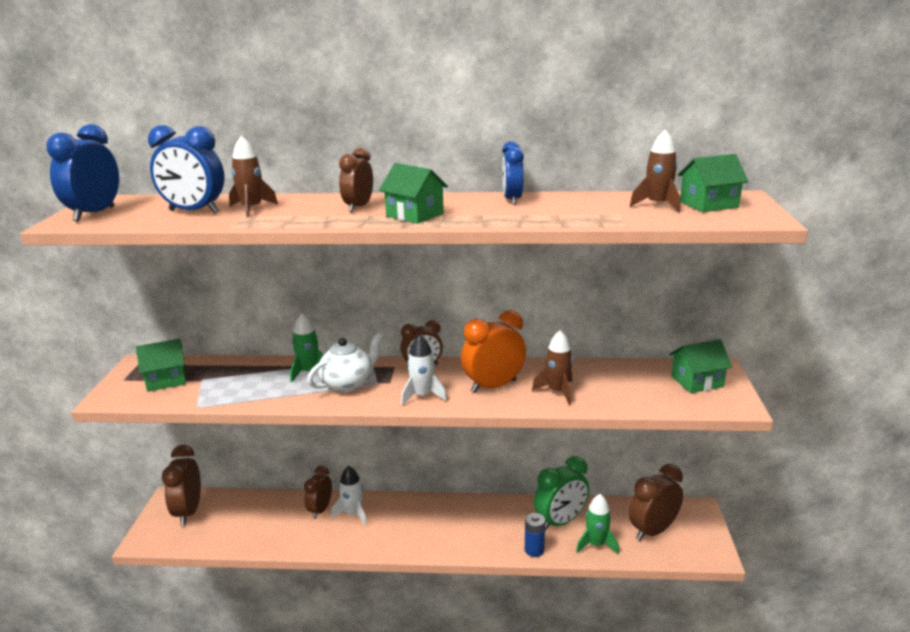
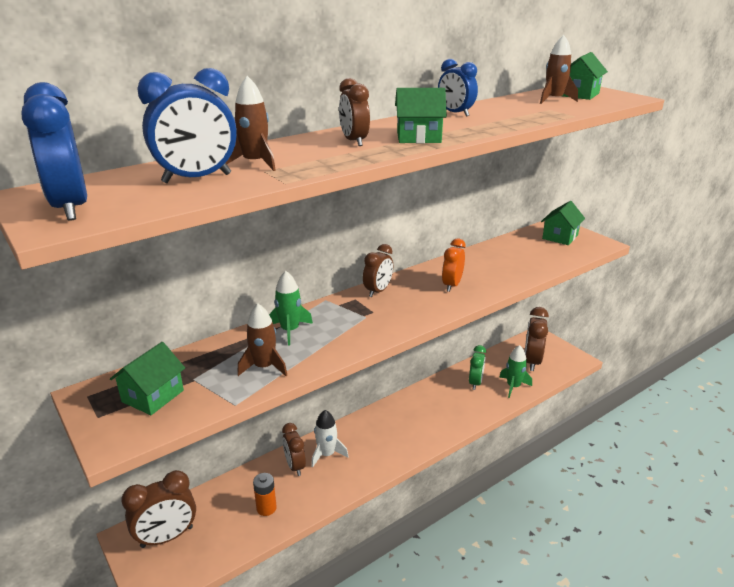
camera: 40 degrees left, 5 degrees up
(188, 512) = (167, 537): brown clock -> brown clock turned 75 degrees counterclockwise
(265, 529) = (266, 508): none -> orange battery
(348, 384) = (342, 326): white teapot -> none
(422, 396) = (415, 312): white rocket -> none
(493, 386) = (452, 285): orange clock -> orange clock, size x0.67
(534, 550) = (483, 410): blue battery -> none
(557, 391) = (497, 273): brown rocket -> brown rocket (264, 367)
(560, 521) = (475, 383): green clock -> green clock, size x0.67

